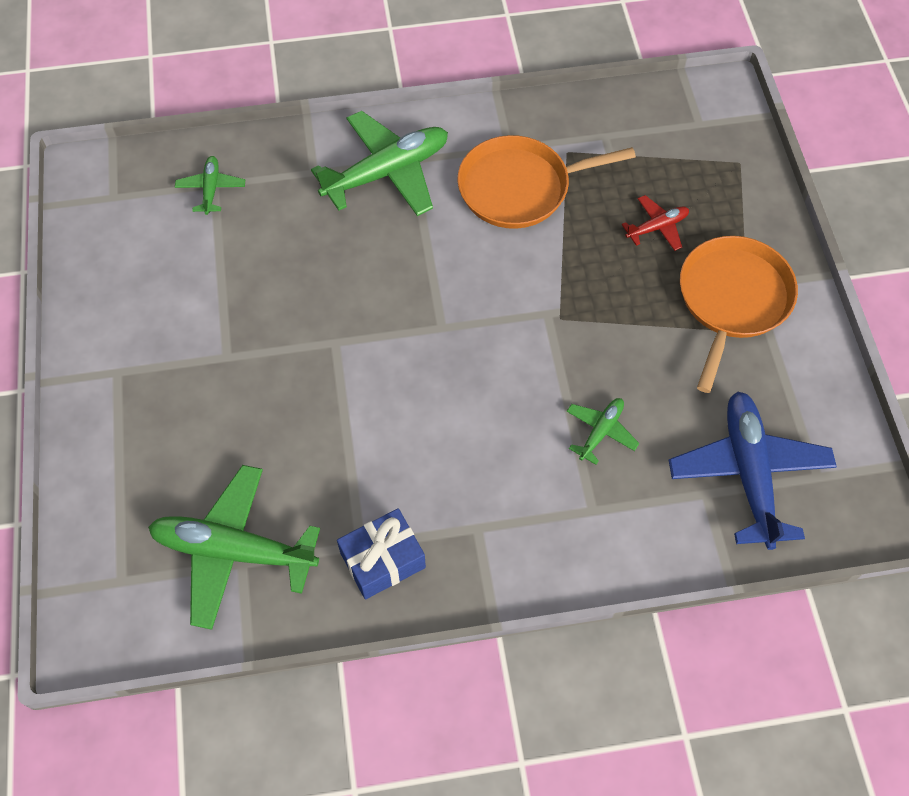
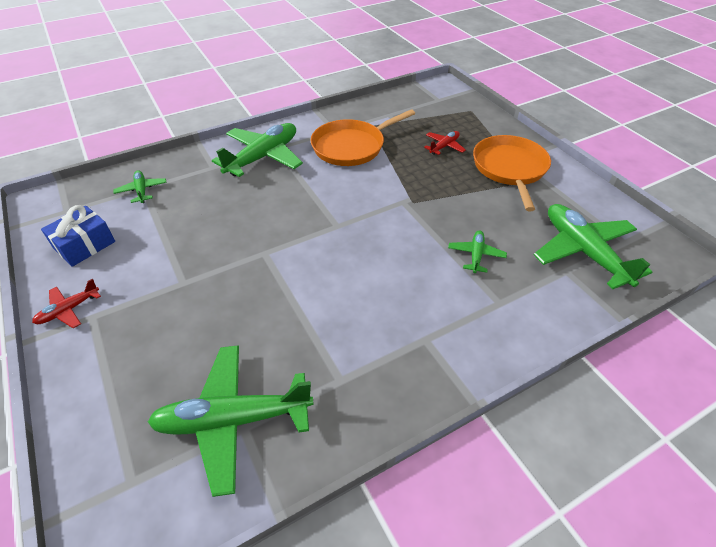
camera: 20 degrees left, 15 degrees down
(94, 354) = (68, 310): none -> red plane
(382, 560) = (363, 386): blue gift -> blue gift (84, 245)
(748, 473) = (583, 252): blue plane -> green plane

